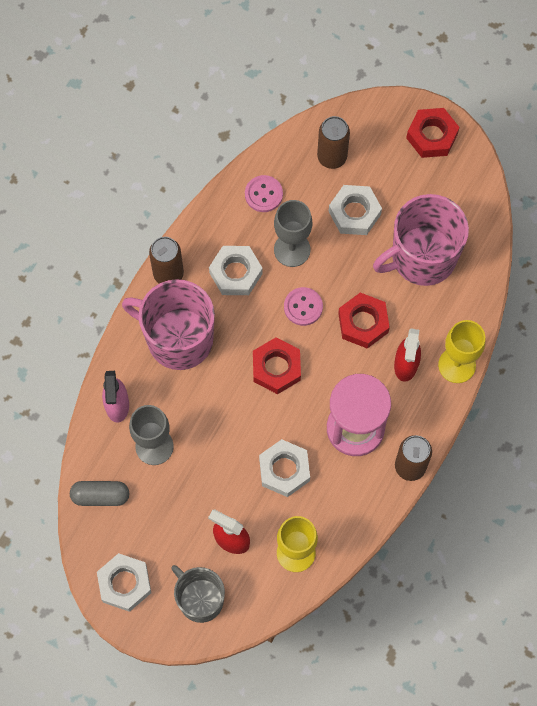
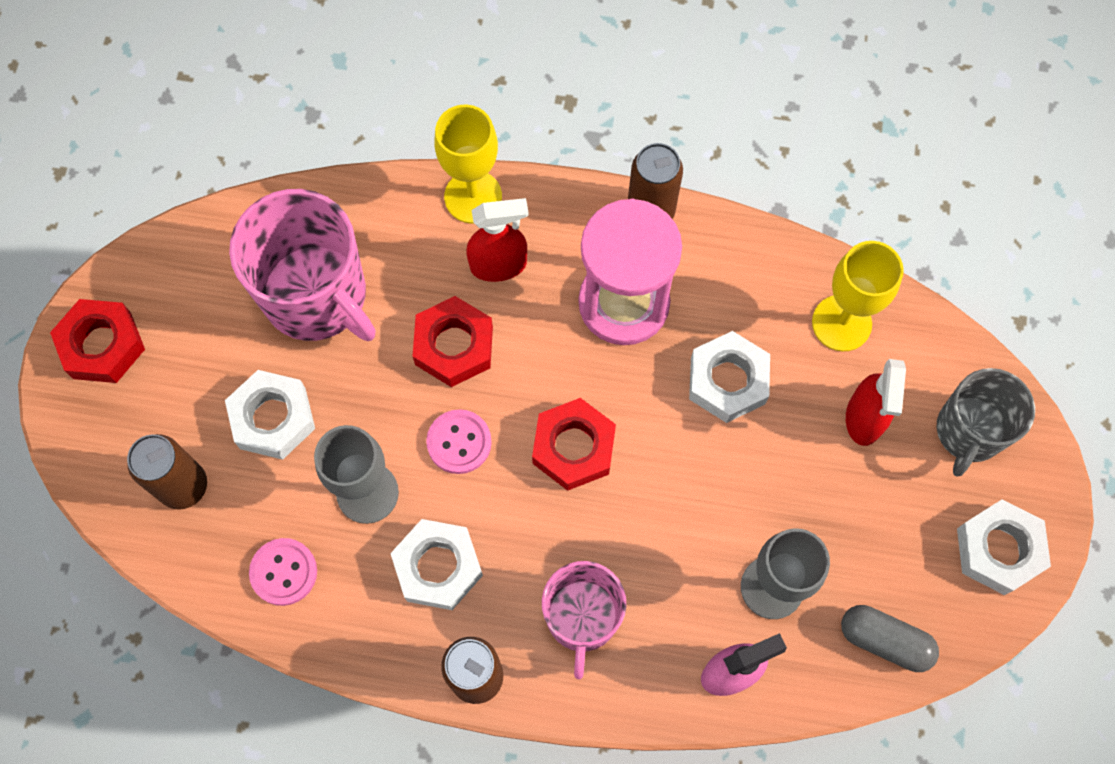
camera: 110 degrees left, 0 degrees up
(100, 496) = (885, 640): grey capsule -> grey capsule turned 45 degrees counterclockwise
(178, 338) = (582, 618): pink mug -> pink mug, size x0.64

